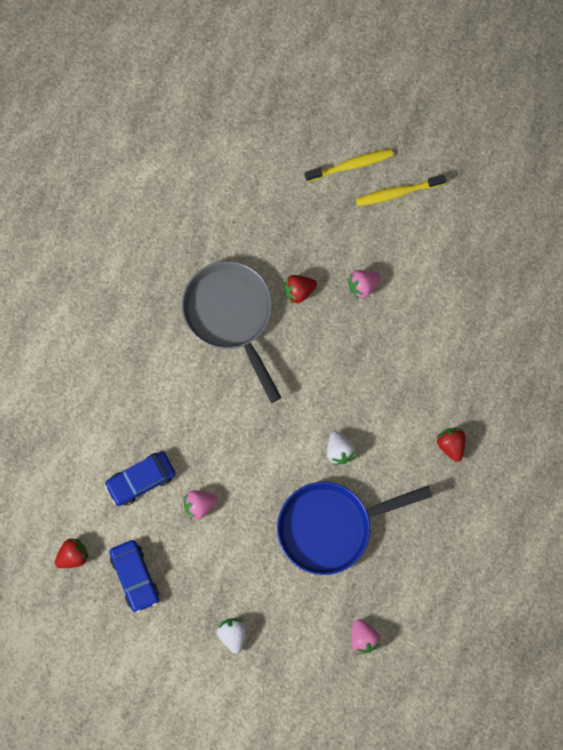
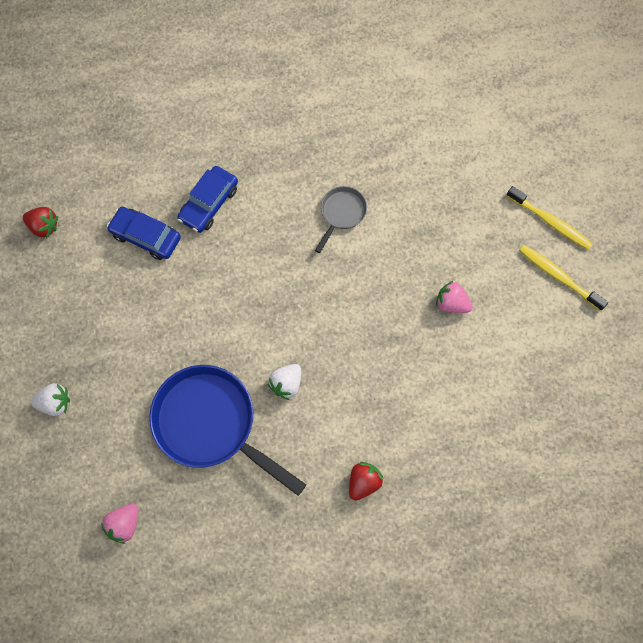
camera: 55 degrees right, 5 degrees down
(135, 576) = (57, 287): blue car -> blue car (209, 203)
(199, 505) = (155, 298): pink strawberry -> none
(231, 315) = (341, 213): grey pan -> grey pan, size x0.49
(232, 634) = (55, 403): white strawberry -> white strawberry turned 45 degrees clockwise
(299, 291) = (405, 253): red strawberry -> none

